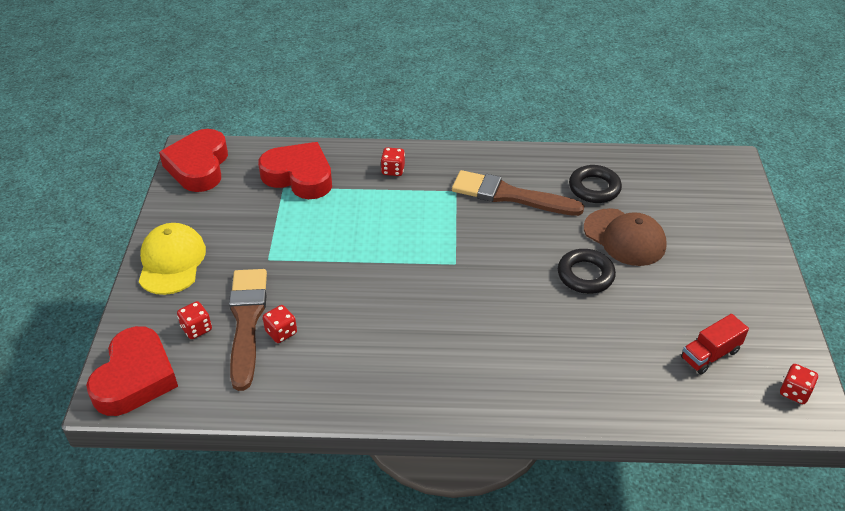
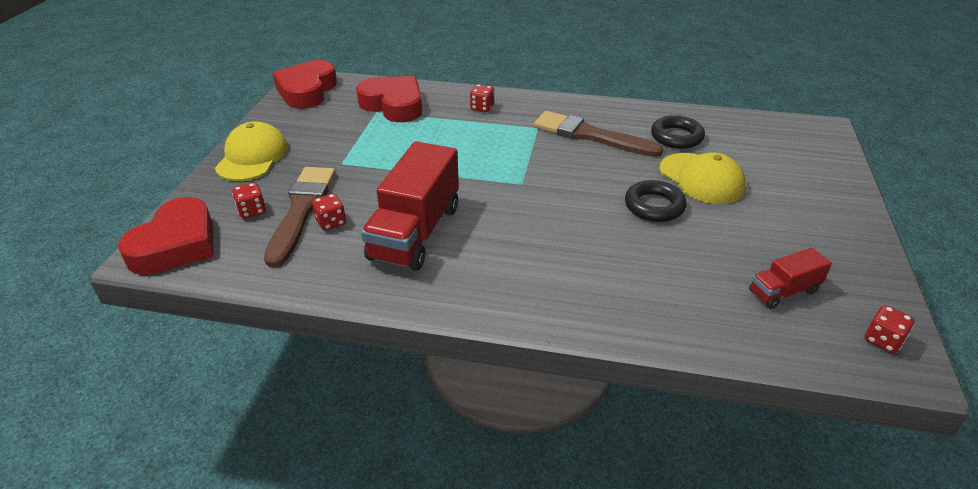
camera: 10 degrees right, 5 degrees down
(367, 333) = (415, 232): none -> red truck
(624, 237) = (701, 179): brown cap -> yellow cap

